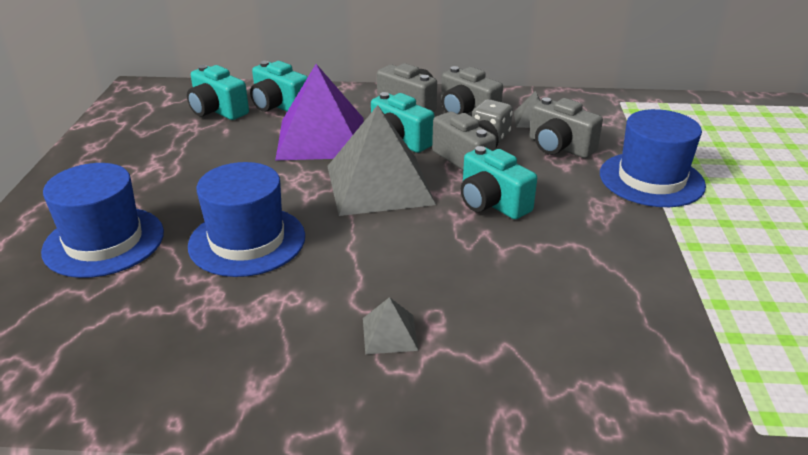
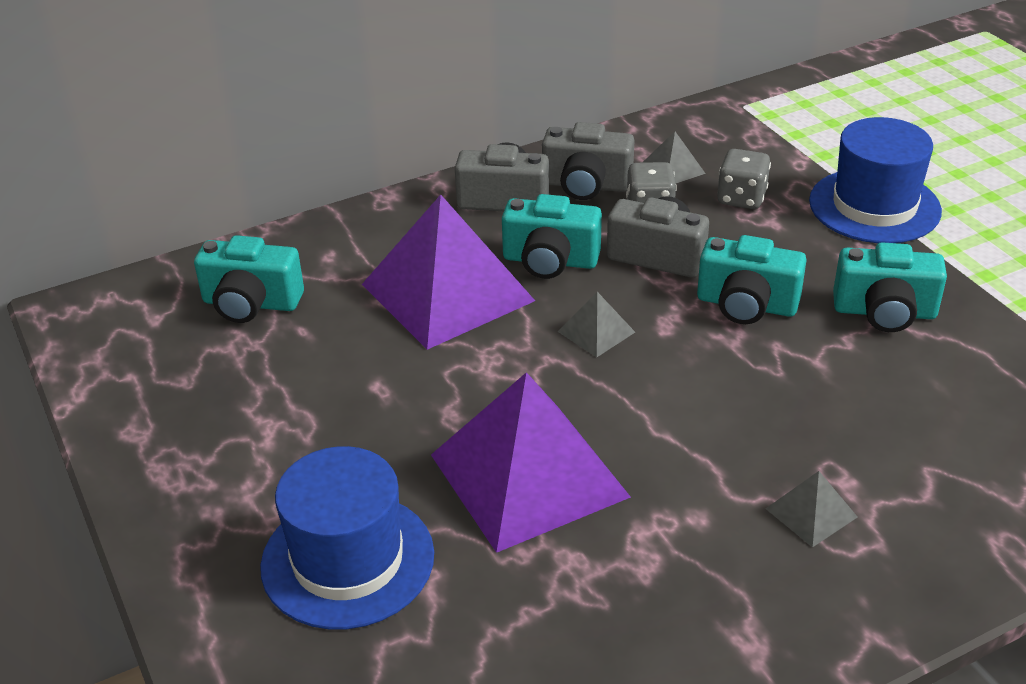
camera: 30 degrees left, 5 degrees up
(247, 241) = (528, 475): blue hat -> purple pyramid
(279, 106) = (330, 263): turquoise camera -> turquoise camera (884, 312)
(379, 184) = (596, 331): grey pyramid -> grey pyramid, size x0.42
(559, 147) = (741, 198): grey camera -> grey dice

